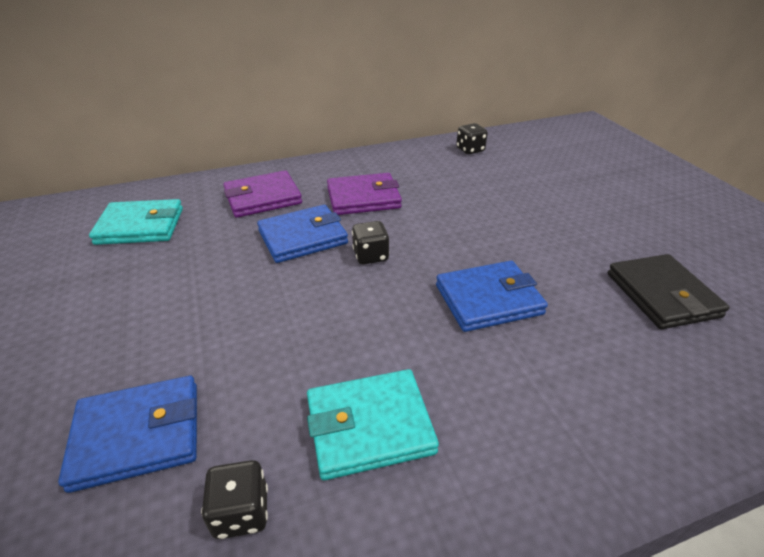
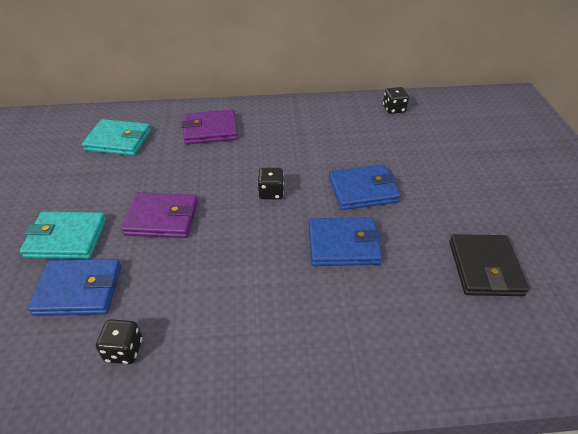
camera: 15 degrees right, 5 degrees up
(303, 237) = (227, 169): blue wallet -> blue wallet (363, 190)
(363, 198) = (286, 142): purple wallet -> purple wallet (162, 218)
(369, 426) = (219, 317): turquoise wallet -> turquoise wallet (66, 238)

